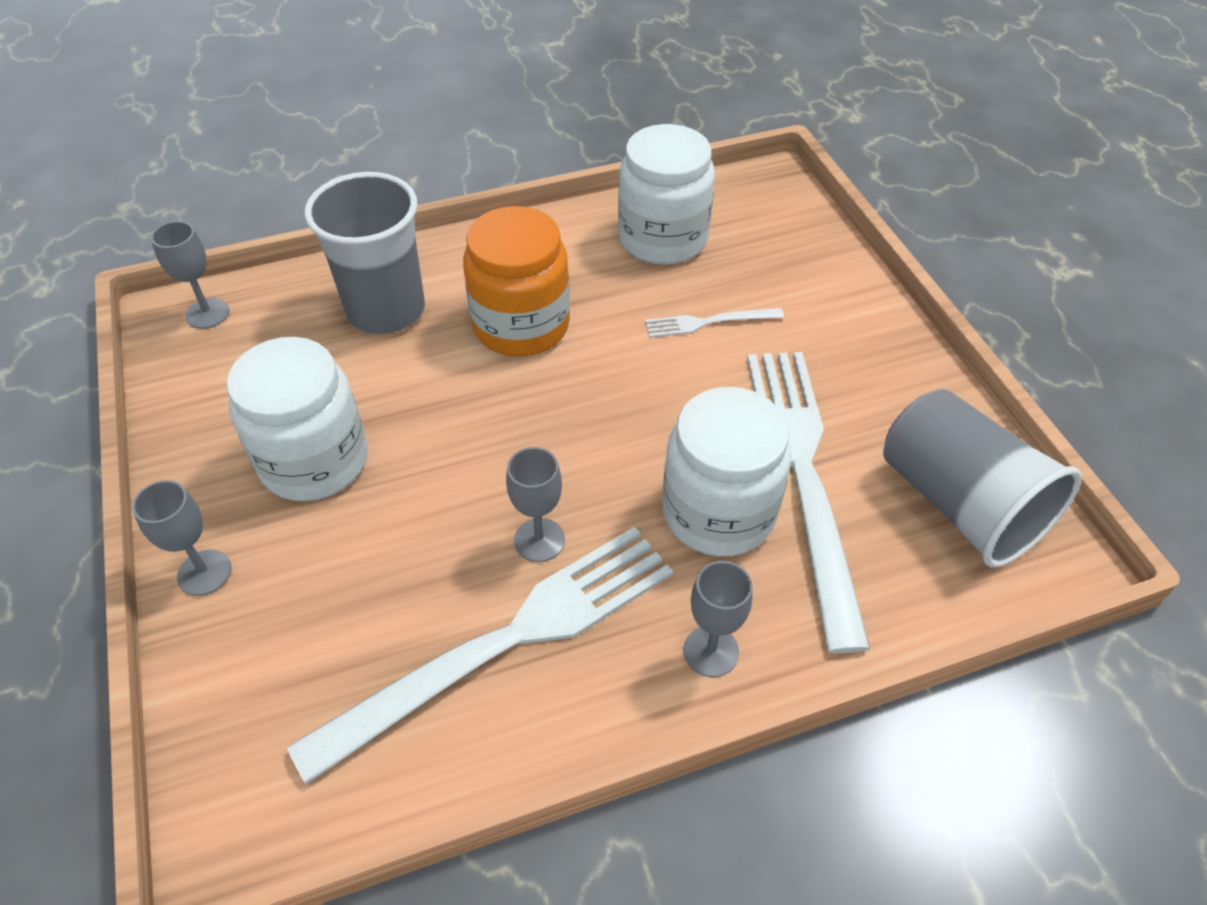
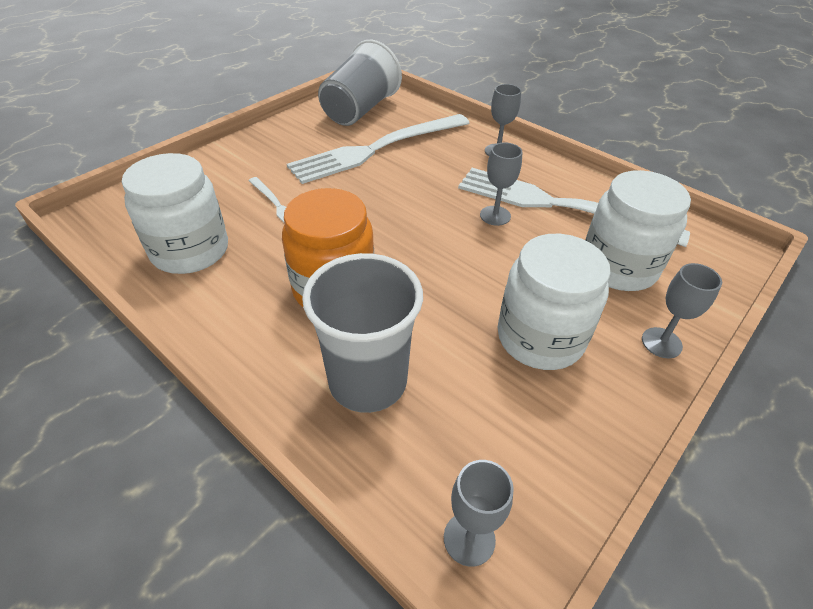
camera: 120 degrees left, 5 degrees down
(718, 512) = (423, 166): white jar -> white jar (618, 267)

